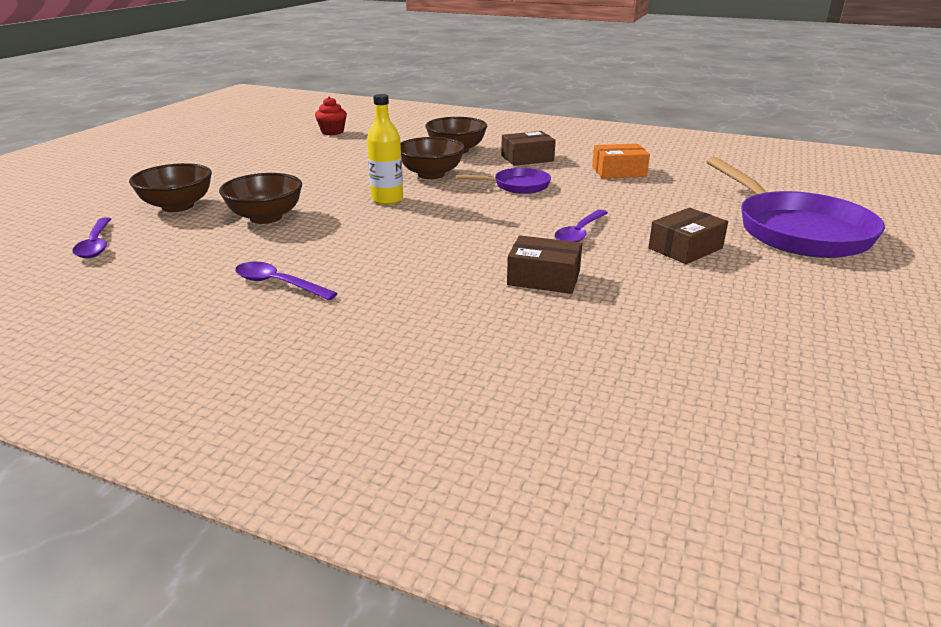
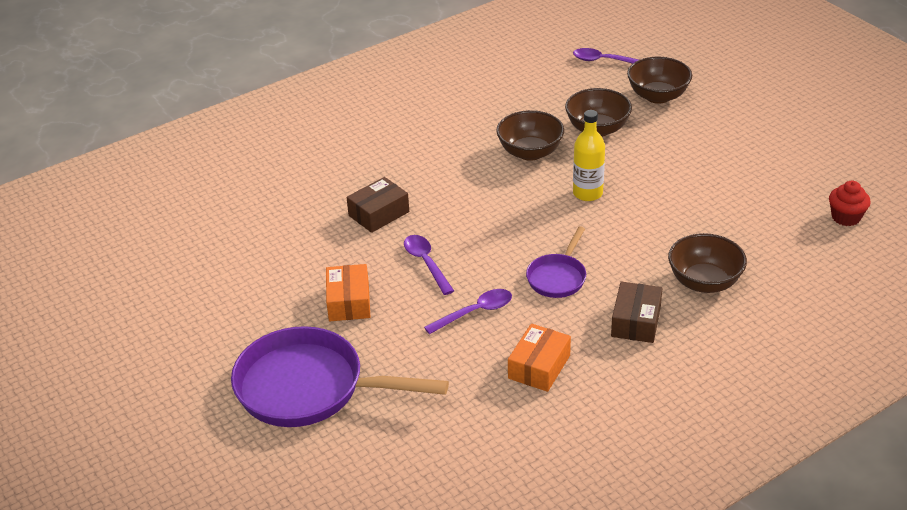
camera: 125 degrees right, 10 degrees up
(278, 284) = (476, 115): purple spoon -> purple spoon (475, 312)
(431, 174) = (634, 237): brown bowl -> brown bowl (530, 152)
(685, 248) = (349, 302): brown box -> orange box

